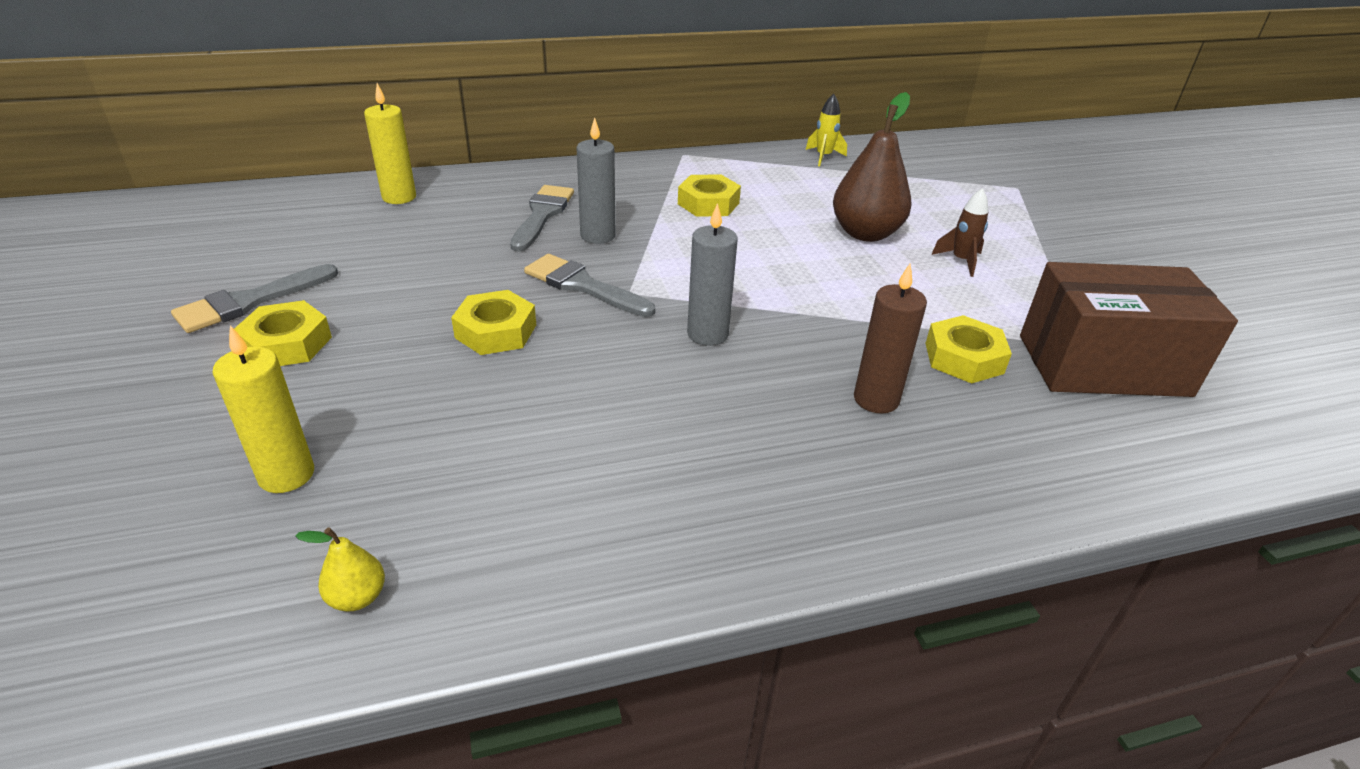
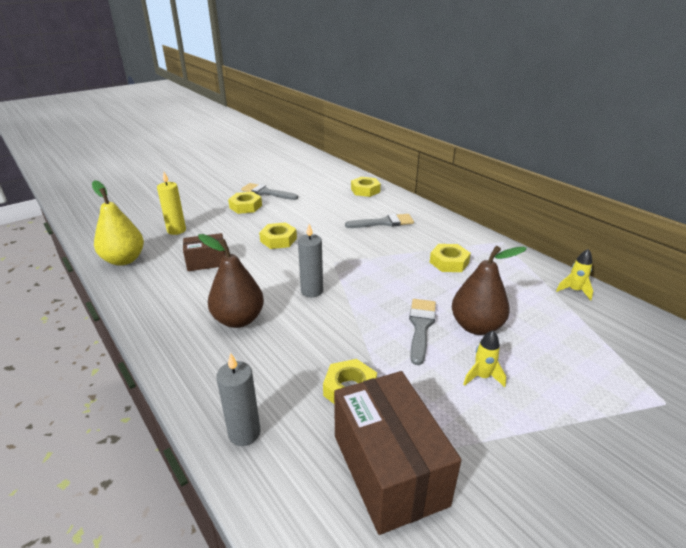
camera: 70 degrees right, 5 degrees down
(357, 597) = (124, 260): yellow pear -> yellow pear, size x2.23
(399, 197) = (365, 190): yellow candle -> yellow nut
(503, 443) = (207, 262): none -> brown box
(583, 286) = (329, 249): grey brush -> grey brush (421, 327)
(598, 236) = (378, 241): grey candle -> grey candle (244, 433)
(750, 432) = (238, 320): none -> brown pear
(876, 399) = (285, 357): brown candle -> none
(961, 261) = (482, 377): brown rocket -> yellow rocket

